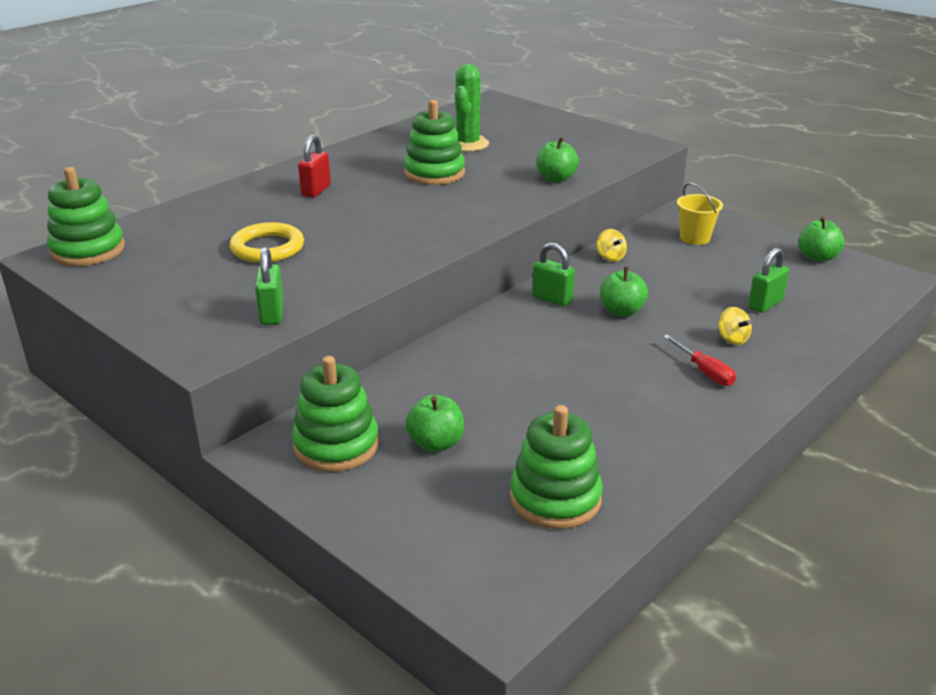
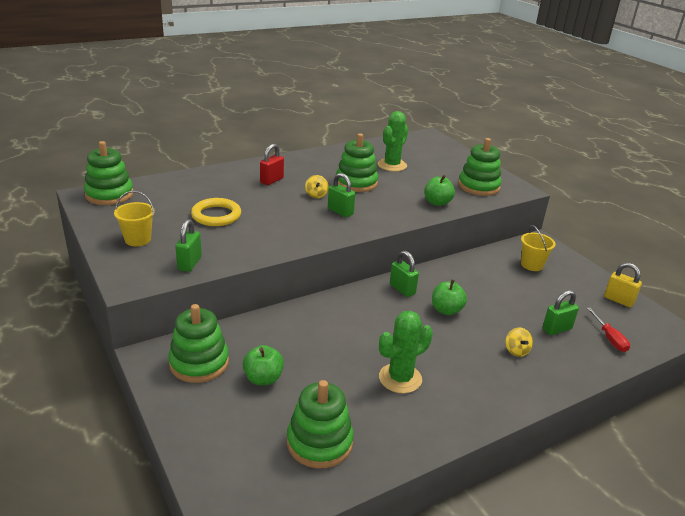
camera: 15 degrees right, 0 degrees up
(174, 299) = (138, 239): none -> yellow bucket
(436, 212) = (340, 212): none -> green padlock
(595, 150) = (478, 186): none -> green stacking toy
(610, 257) = (461, 266): yellow spinning top -> yellow spinning top (316, 195)
(611, 402) = (400, 378): none -> green cactus
(704, 371) = (481, 371): red screwdriver -> red screwdriver (609, 338)
(817, 257) = (618, 300): green apple -> yellow padlock

